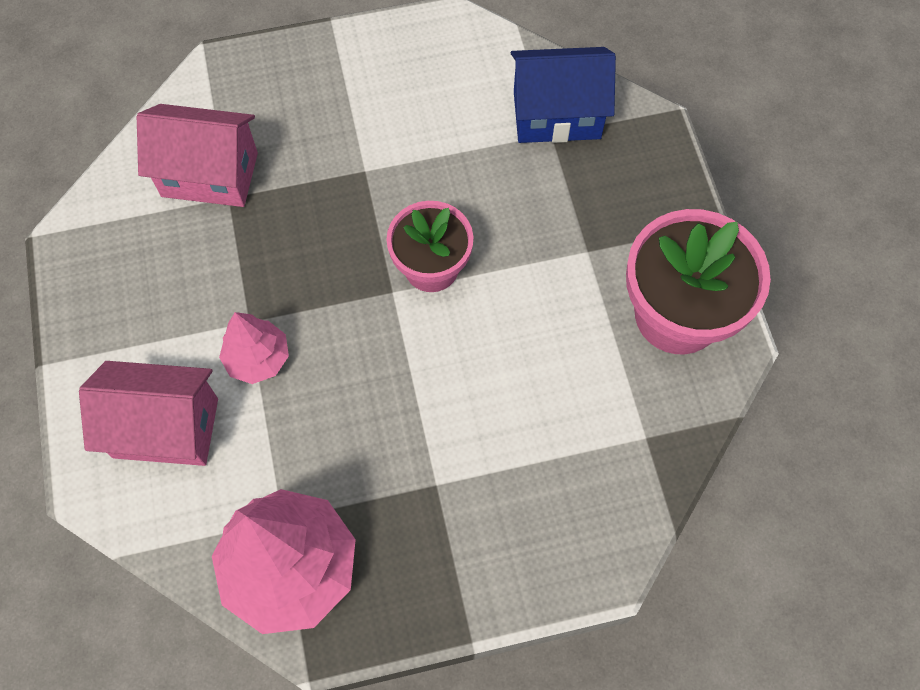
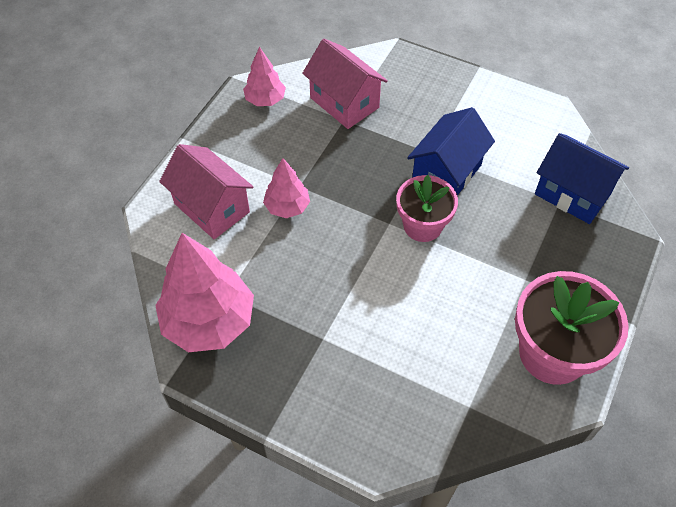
camera: 40 degrees right, 10 degrees down
(105, 238) = (265, 100): none -> pink tree
(405, 184) = (446, 174): none -> blue house

